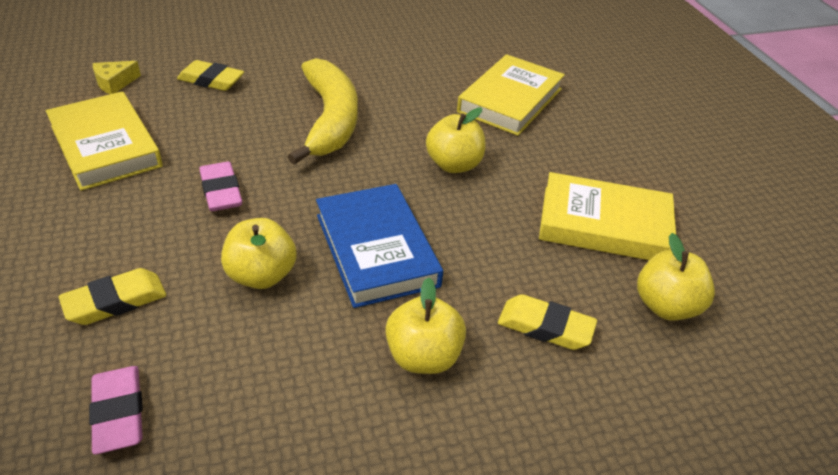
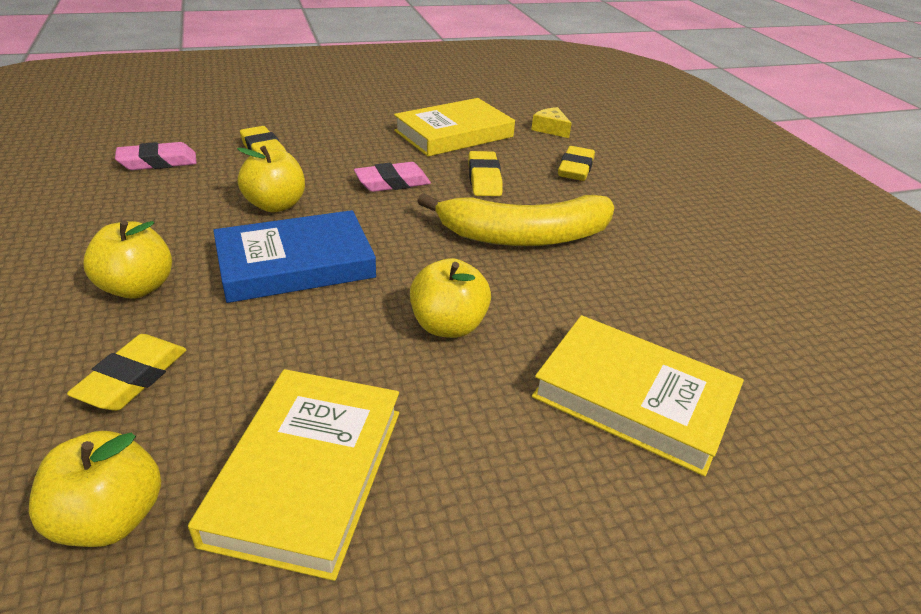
camera: 90 degrees right, 5 degrees down
(223, 133) = (484, 179): none -> yellow eraser

